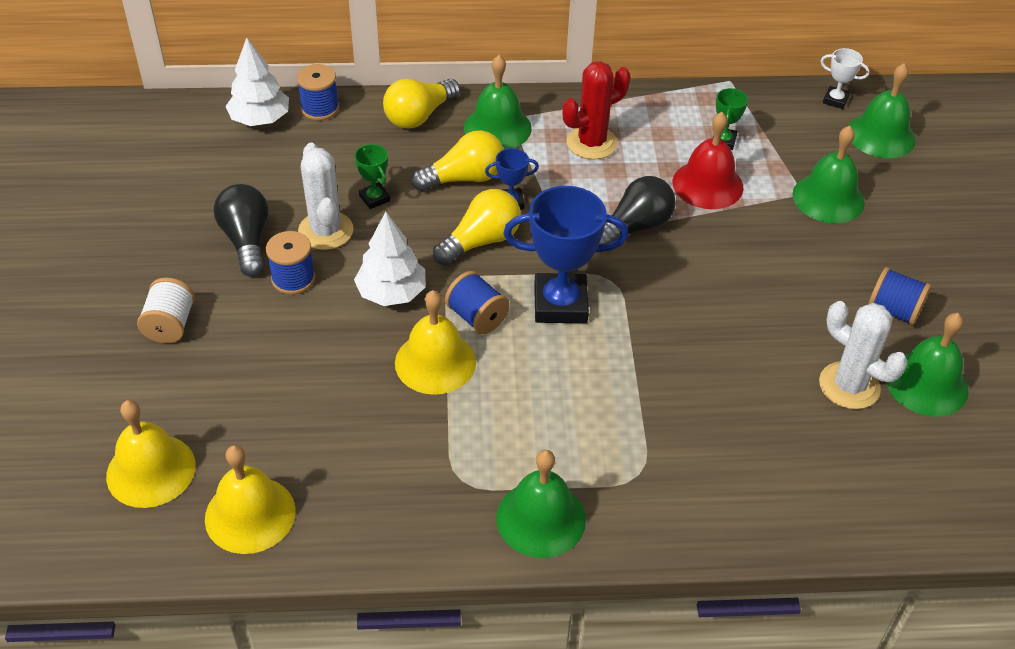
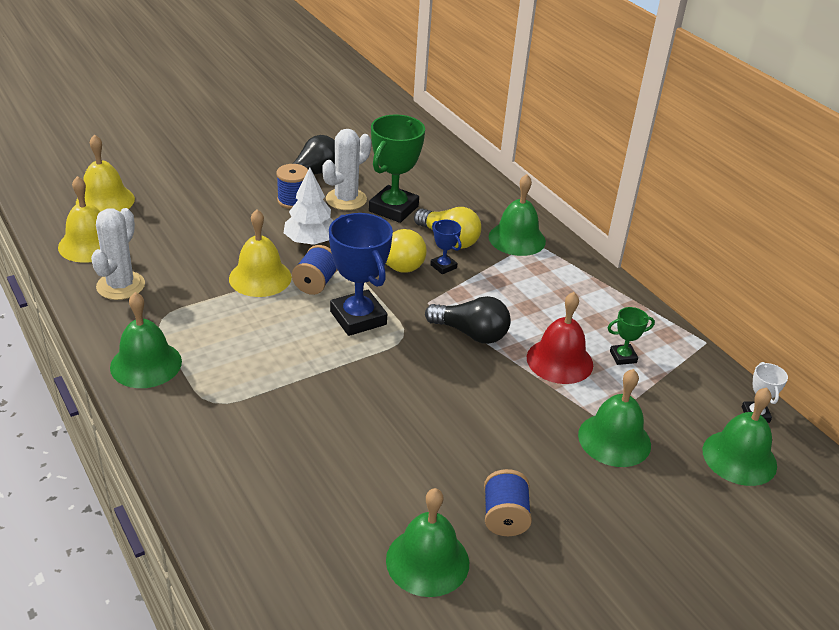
camera: 60 degrees right, 10 degrees down
(170, 325) = (221, 171): white spool -> none
(260, 119) = (426, 145): white tree -> none
(320, 108) = (459, 163): blue spool -> none
(374, 198) = (393, 209): green trophy -> green trophy, size x2.06
(419, 116) = (493, 202): yellow light bulb -> none
(591, 143) = (546, 287): red cactus -> none
(849, 386) = (387, 505): white cactus -> white cactus (120, 286)

